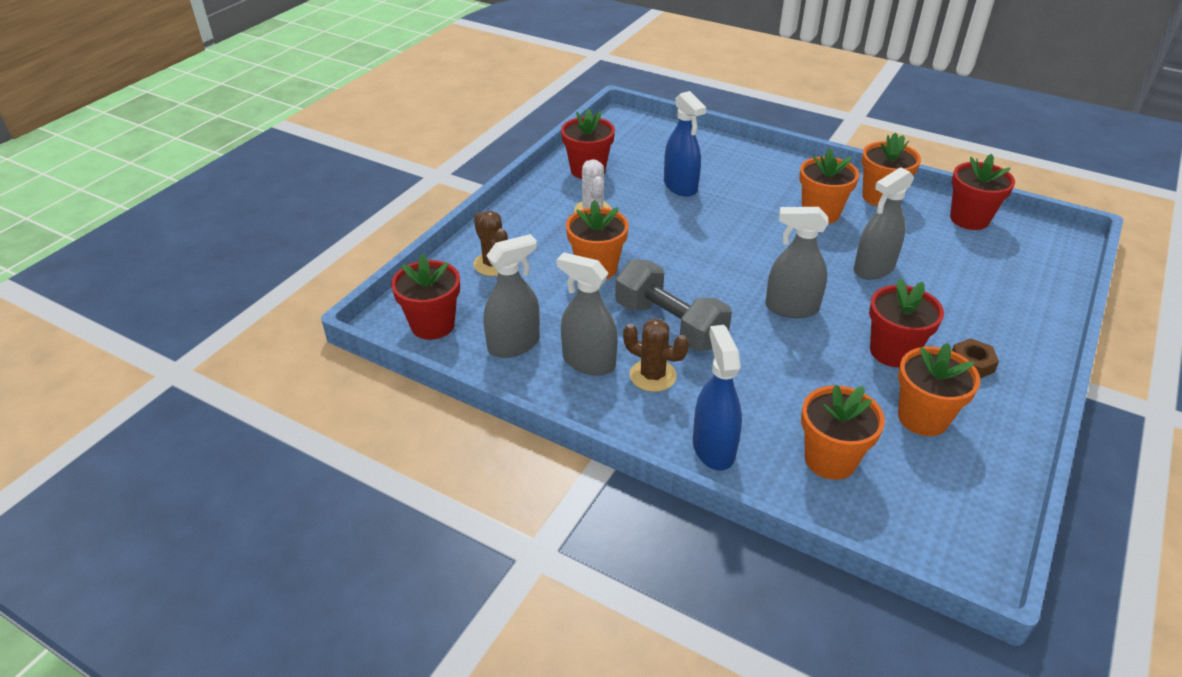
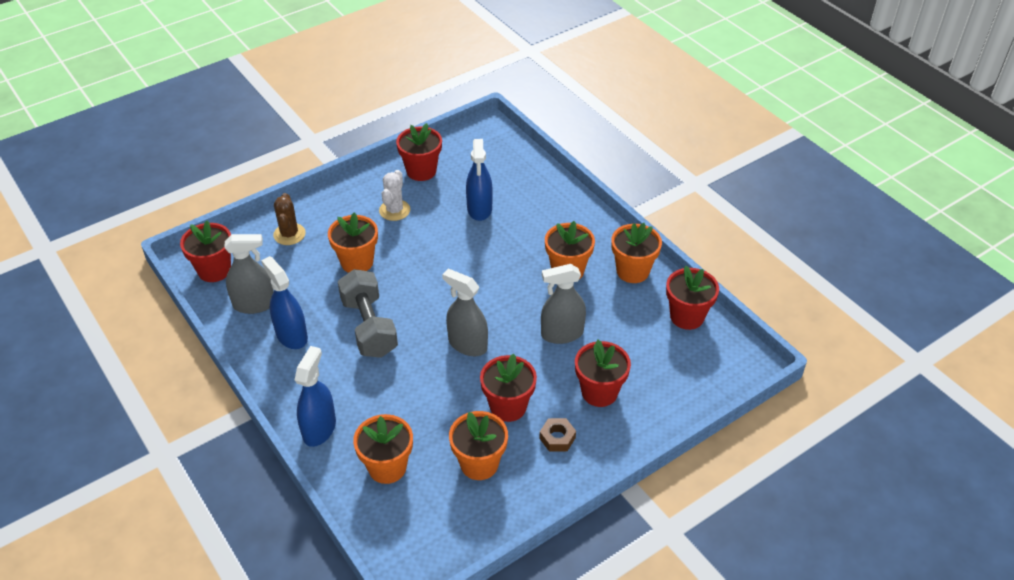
camera: 25 degrees right, 5 degrees up
(588, 362) = (291, 336): grey spray bottle -> blue spray bottle
(653, 375) = (325, 362): brown cactus -> none
(964, 308) = (599, 392): none -> red flower pot

